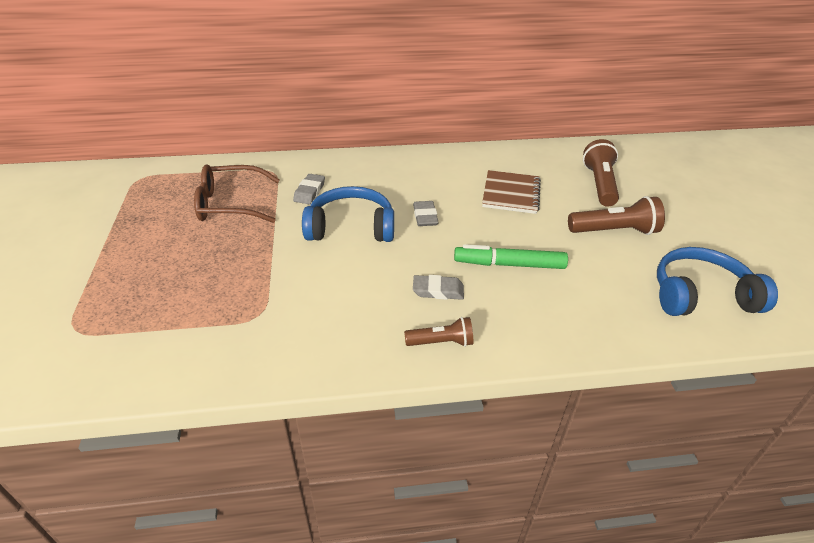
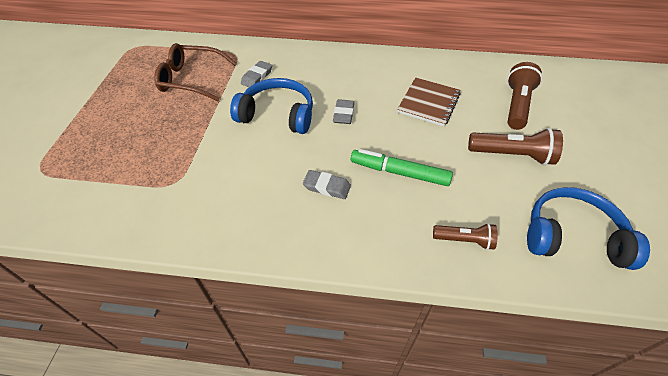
camera: 15 degrees right, 10 degrees up
(441, 342) = (310, 236): brown flashlight -> brown flashlight (464, 240)

